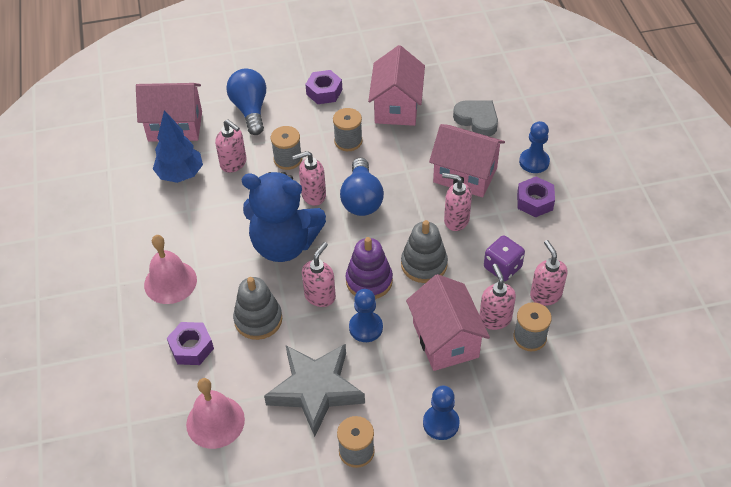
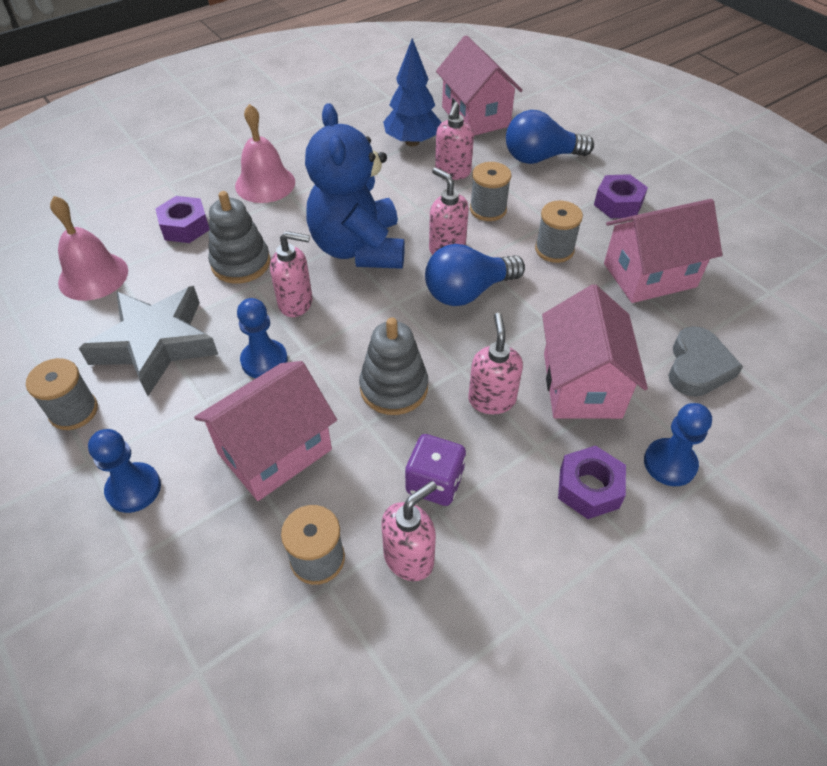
camera: 65 degrees right, 0 degrees up
(250, 110) = (541, 158): blue light bulb -> blue light bulb turned 150 degrees counterclockwise
(369, 281) = (340, 340): purple stacking toy -> none
(495, 319) = (335, 501): pink soap dispenser -> none

